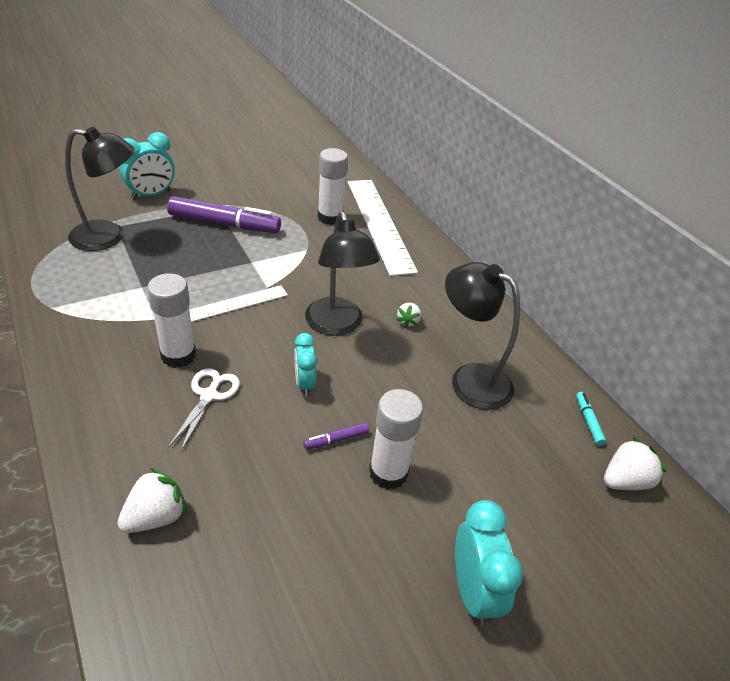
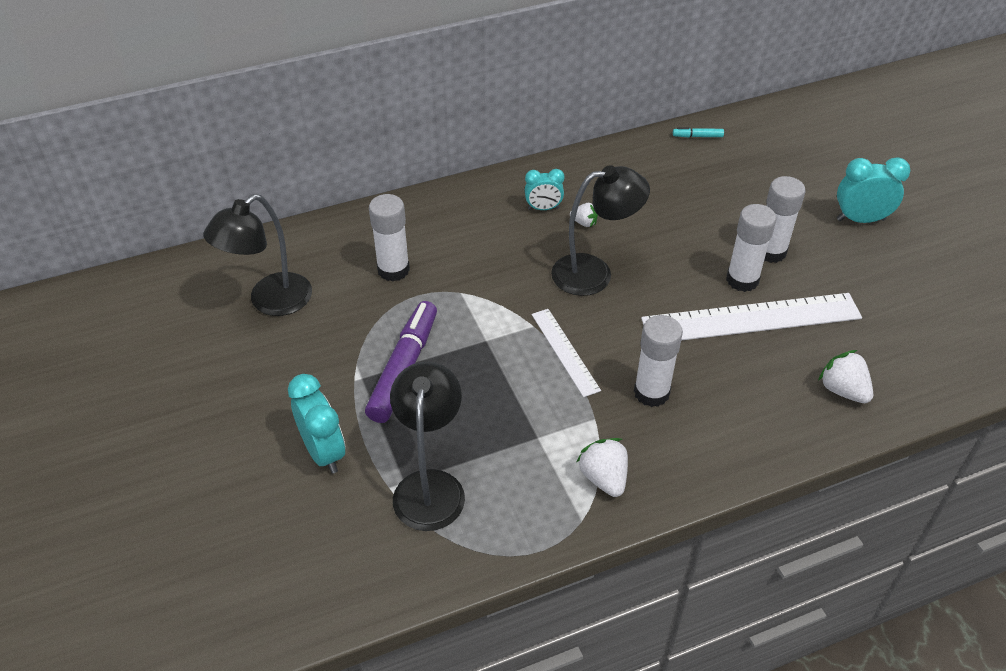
camera: 80 degrees left, 5 degrees up
(209, 395) = (704, 365): white scissors -> none
(304, 384) = (679, 298): turquoise clock -> turquoise clock (543, 208)
(336, 440) = (742, 280): purple marker -> white glue stick
(379, 224) = (410, 229): white ruler -> white ruler (751, 319)
(470, 379) = (659, 193): black lamp -> black lamp (270, 302)
(625, 481) = (753, 131): white strawberry -> white strawberry (604, 478)

